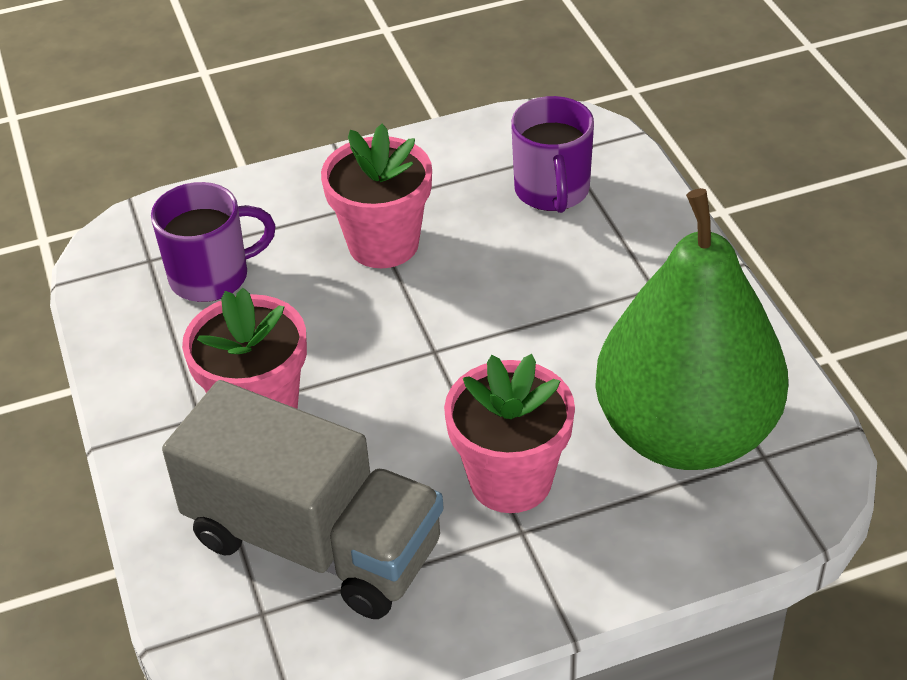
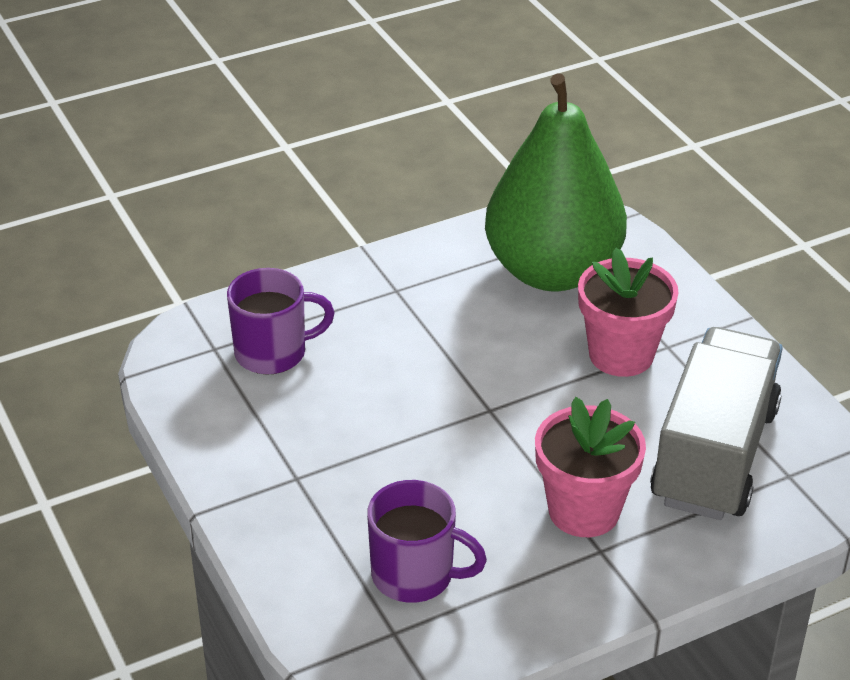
camera: 100 degrees left, 5 degrees down
(211, 276) = (415, 575): purple mug -> purple mug turned 135 degrees clockwise
(383, 244) = (355, 456): pink flower pot -> none

